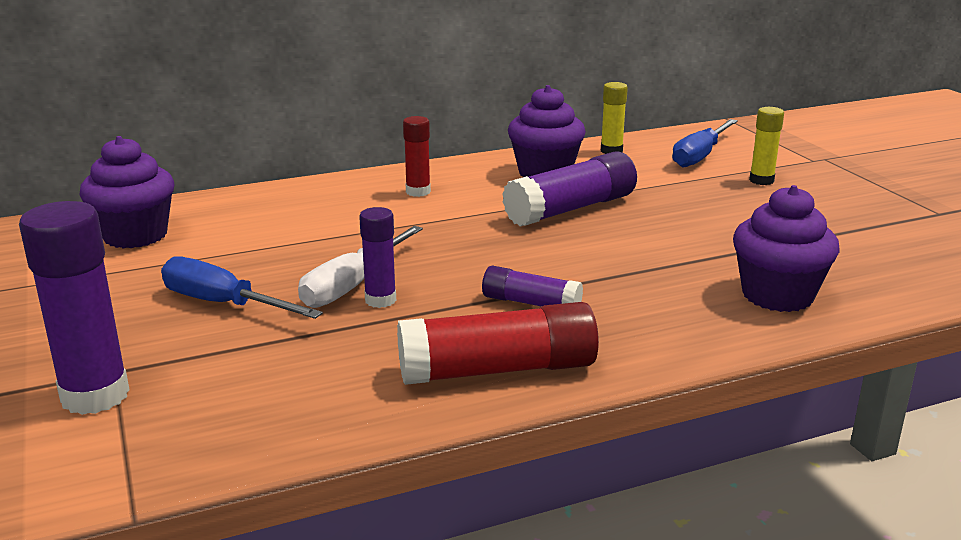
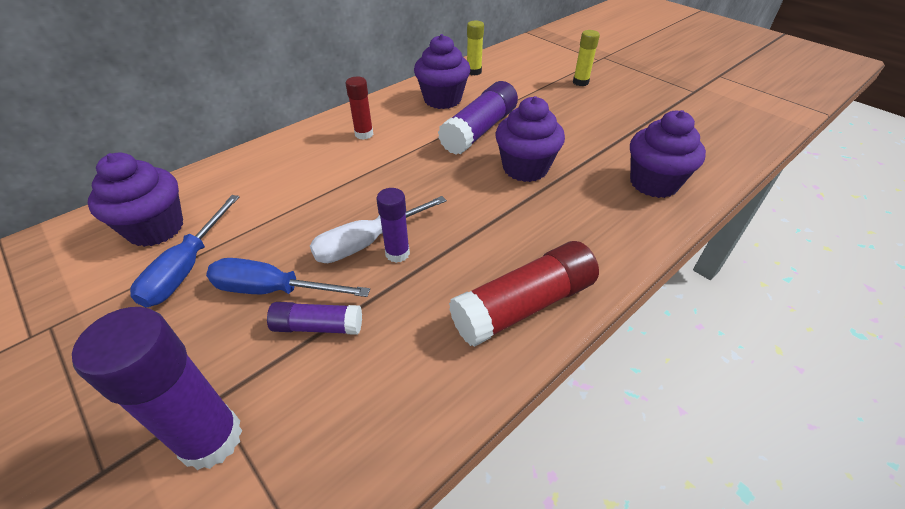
camera: 20 degrees left, 20 degrees up
(352, 285) = (367, 243): white screwdriver -> white screwdriver turned 45 degrees clockwise
(530, 303) = (506, 229): purple glue stick -> purple glue stick (317, 326)
(603, 253) = (525, 168): none -> purple cupcake
(700, 156) = (531, 67): blue screwdriver -> blue screwdriver (187, 268)

